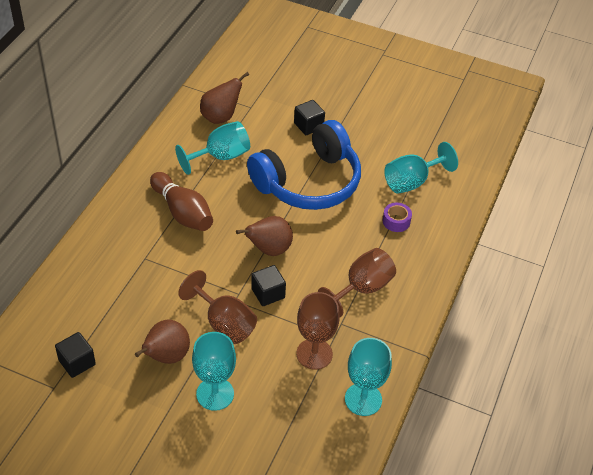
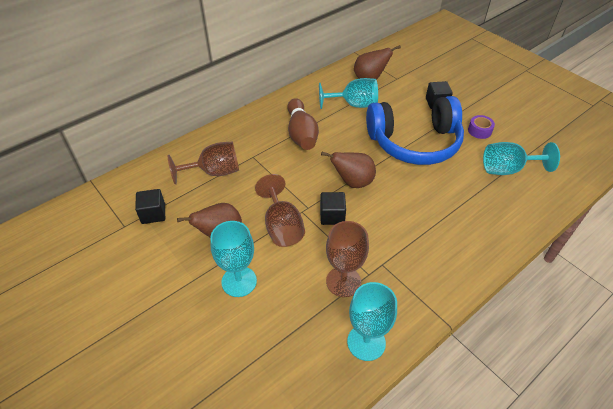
camera: 30 degrees right, 0 degrees up
(362, 288) = (417, 241): brown goblet -> brown goblet (214, 172)
(396, 221) = (477, 196): purple tape -> purple tape (479, 131)

